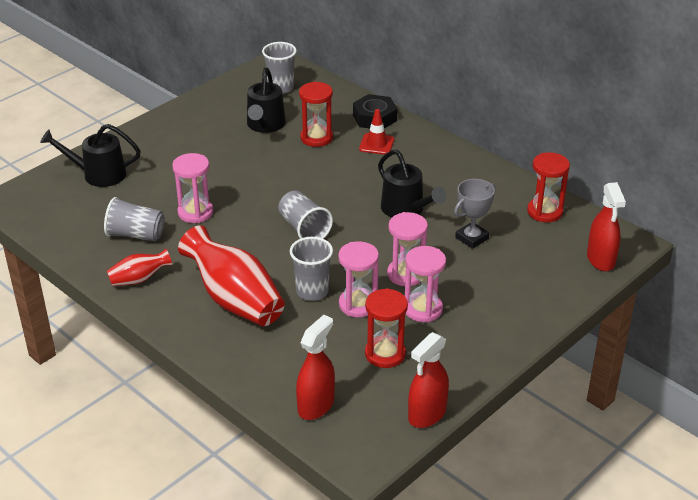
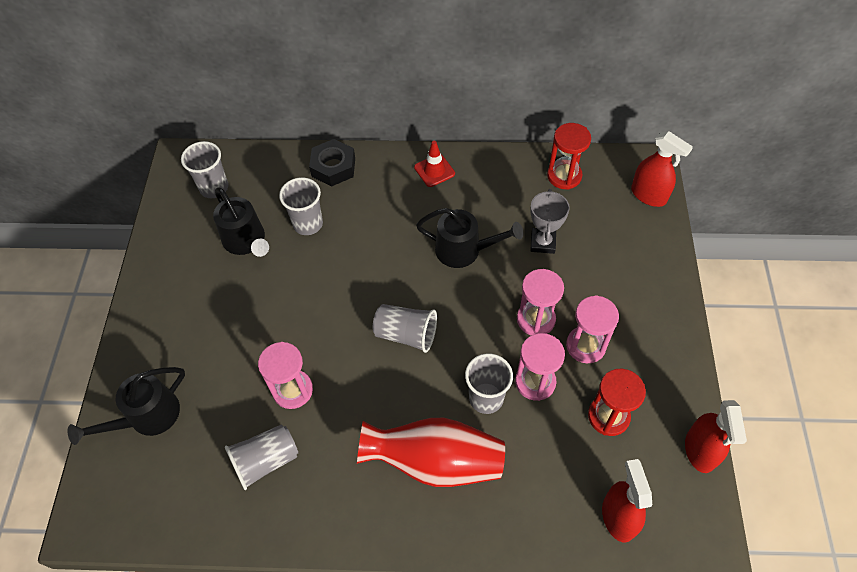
camera: 40 degrees left, 20 degrees up
(139, 279) = (327, 511): red vase -> none
(316, 138) = (308, 224): red hourglass -> grey cup
(376, 144) = (366, 196): red traffic cone -> red traffic cone (434, 170)

